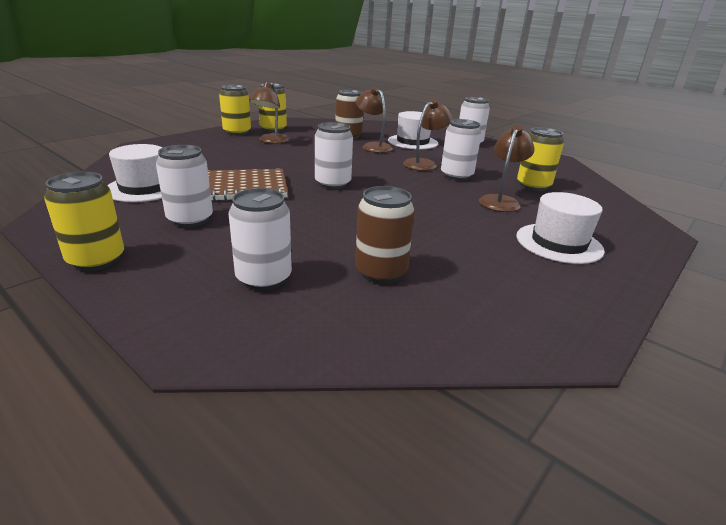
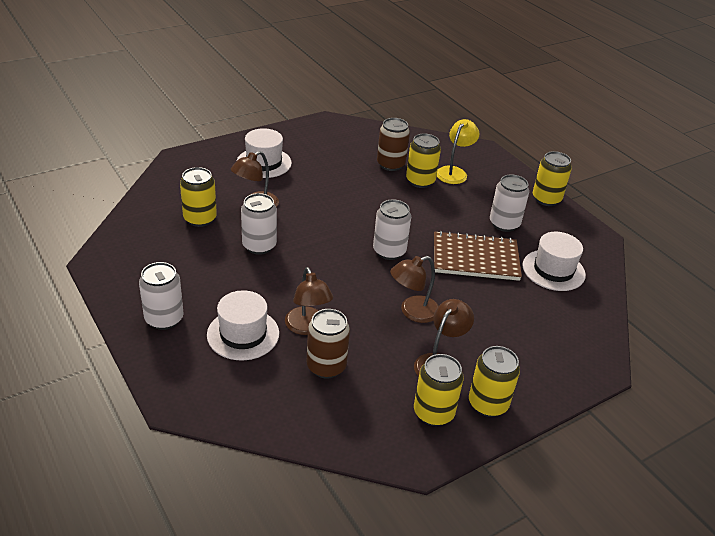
camera: 165 degrees left, 10 degrees up
(264, 279) = (454, 172): white can -> yellow lamp
(321, 254) = (420, 181): none -> yellow can
(424, 164) = (273, 274): brown lamp -> brown lamp (412, 312)

